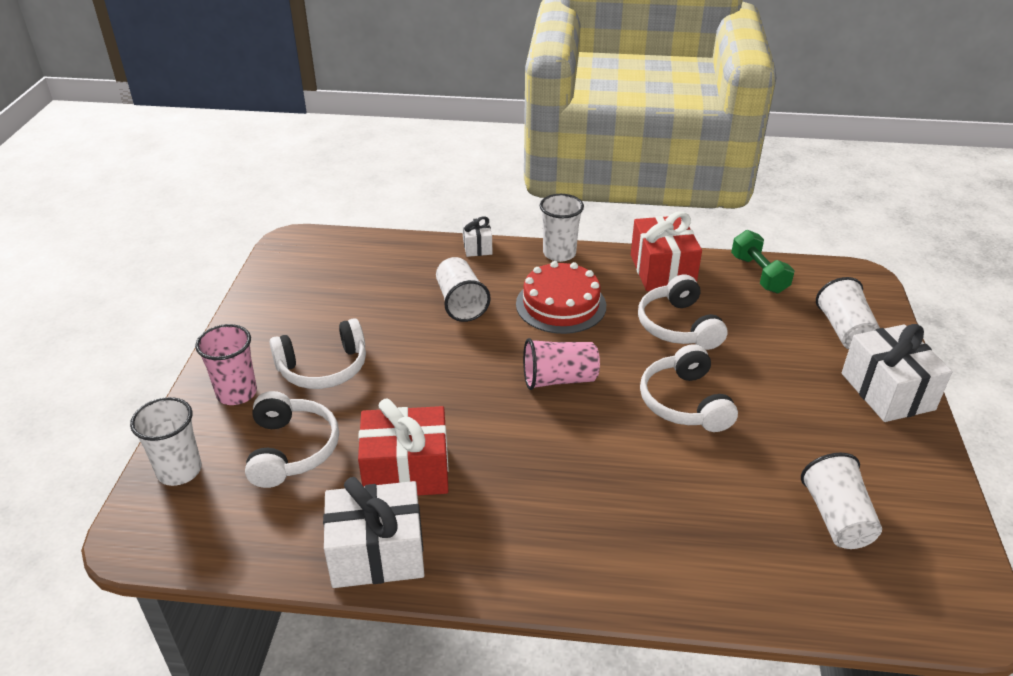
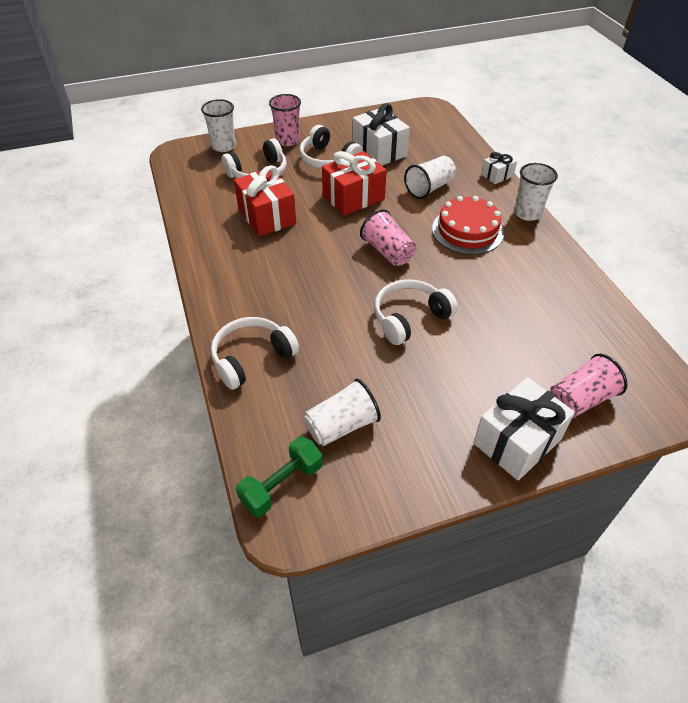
camera: 65 degrees right, 10 degrees up
(377, 553) = (203, 226): white gift -> white gift (379, 151)
(662, 271) = (558, 270): red gift -> red gift (353, 197)
(678, 326) = (495, 295): white headphones -> white headphones (252, 358)
(759, 274) = (611, 328): green dumbbell -> green dumbbell (281, 484)
(844, 331) = (580, 399): white cup -> pink cup

